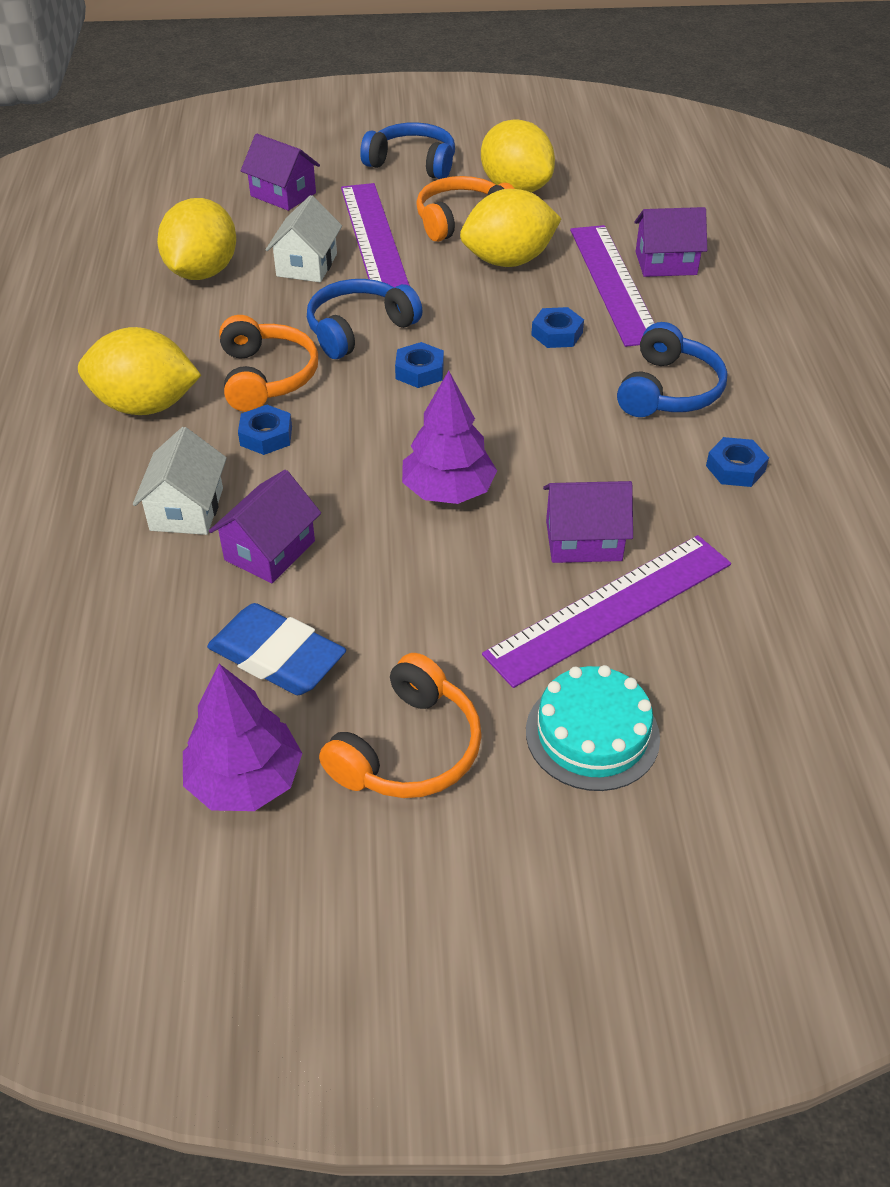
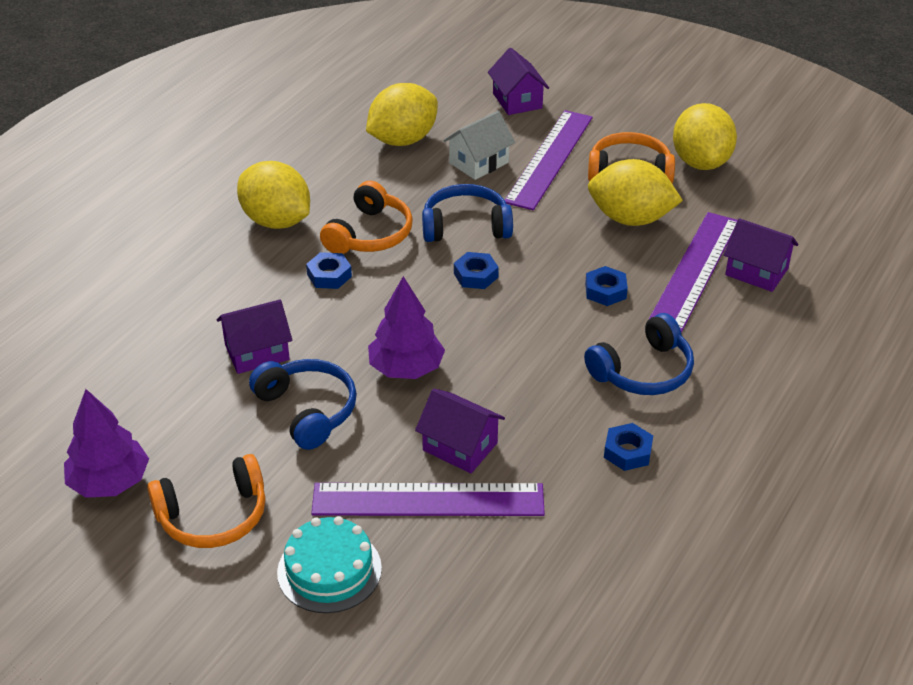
camera: 35 degrees right, 5 degrees down
(187, 509) = (235, 302): white house -> none
(277, 656) = (196, 420): blue eraser -> none
(412, 163) = (640, 111): blue headphones -> blue headphones (307, 410)

